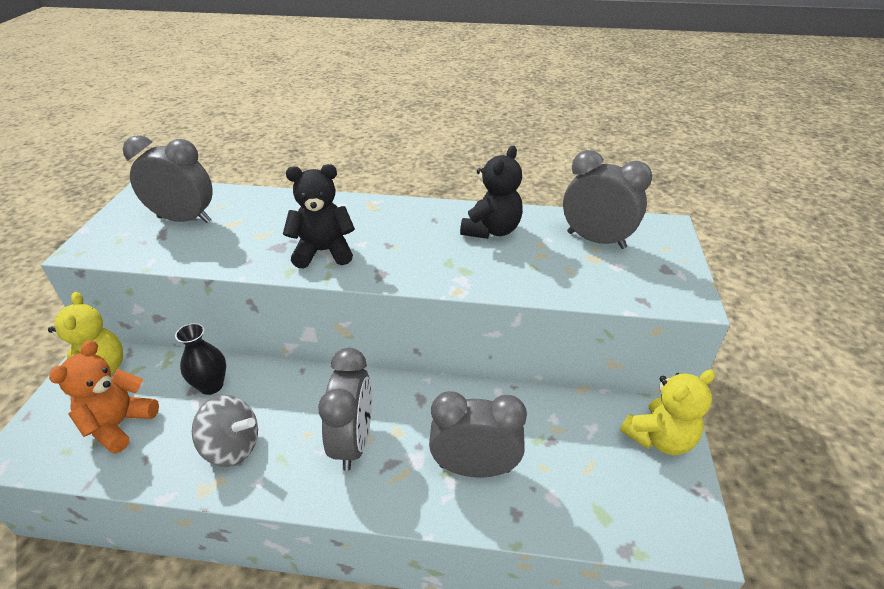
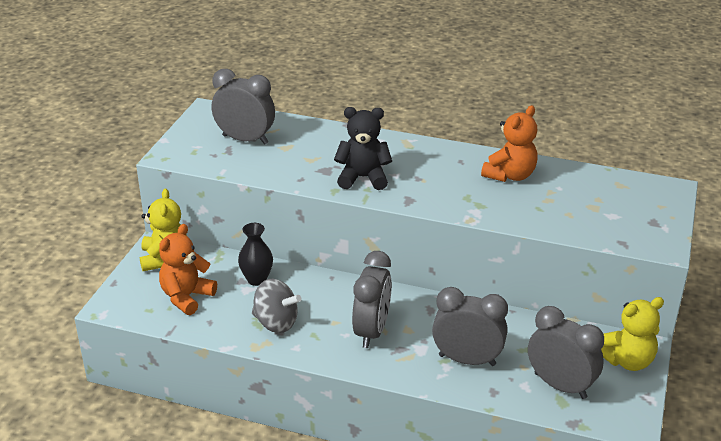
camera: 10 degrees right, 5 degrees down
(491, 230) = (510, 175): black teddy bear -> orange teddy bear
(596, 240) = (601, 193): grey clock -> grey clock (560, 385)

